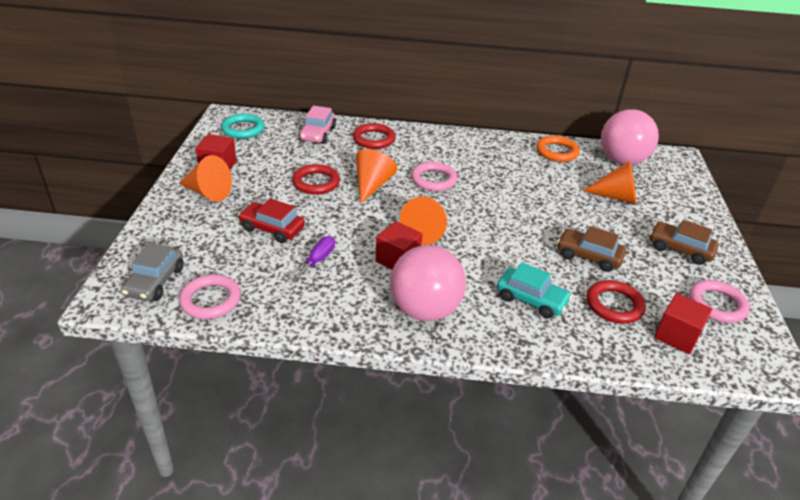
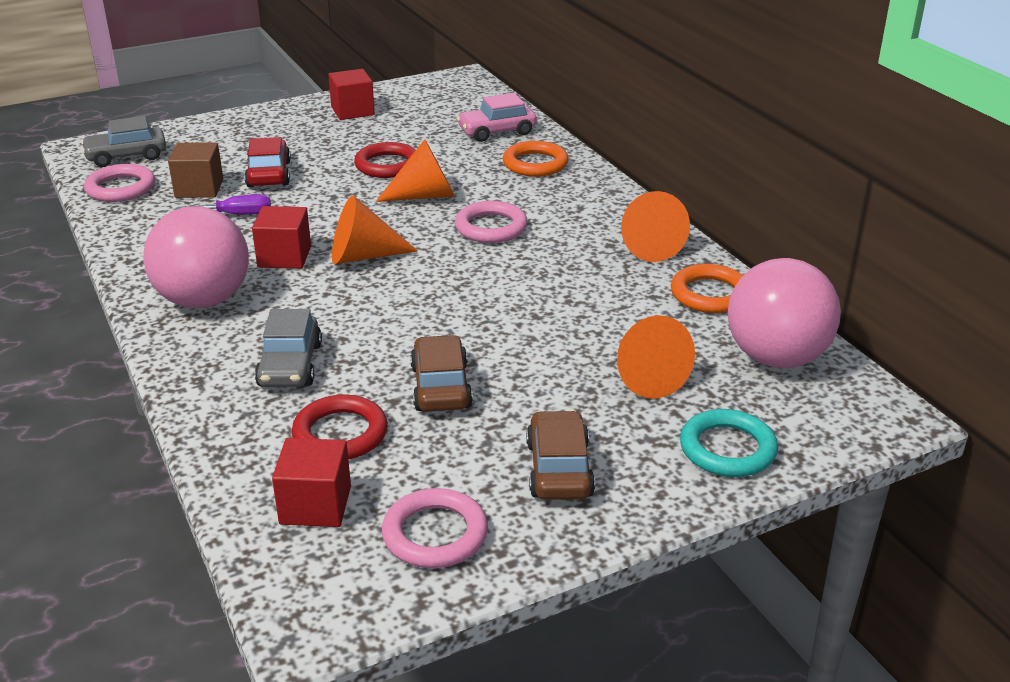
camera: 60 degrees right, 5 degrees down
(208, 192) = (297, 124): orange cone -> orange cone (648, 246)
(243, 129) = (445, 95): turquoise ring -> turquoise ring (727, 449)
(257, 264) = (199, 188): none -> brown cube
(373, 139) = (535, 164): red ring -> orange ring
(531, 299) = (290, 365): turquoise car -> grey car

